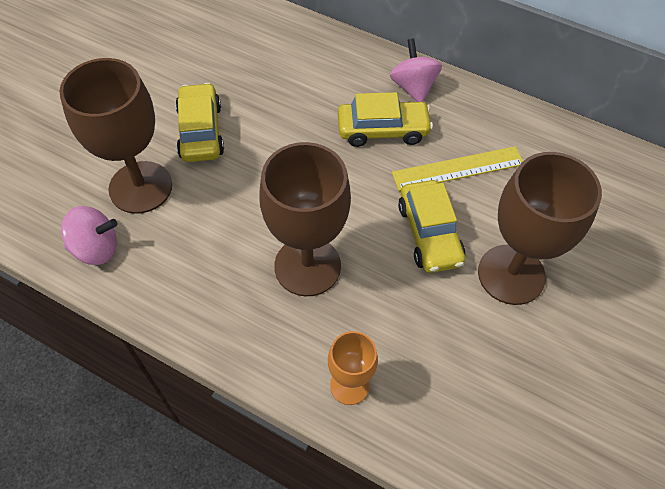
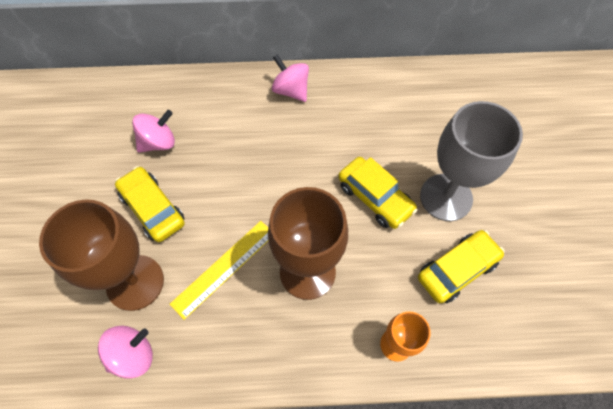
camera: 30 degrees left, 5 degrees up
(247, 75) = (159, 142): none -> pink spinning top
(383, 130) = (291, 135): yellow car -> yellow car (456, 270)
(458, 168) = (362, 137): yellow ruler -> yellow ruler (224, 268)
(511, 274) = (446, 197): brown goblet -> grey goblet

